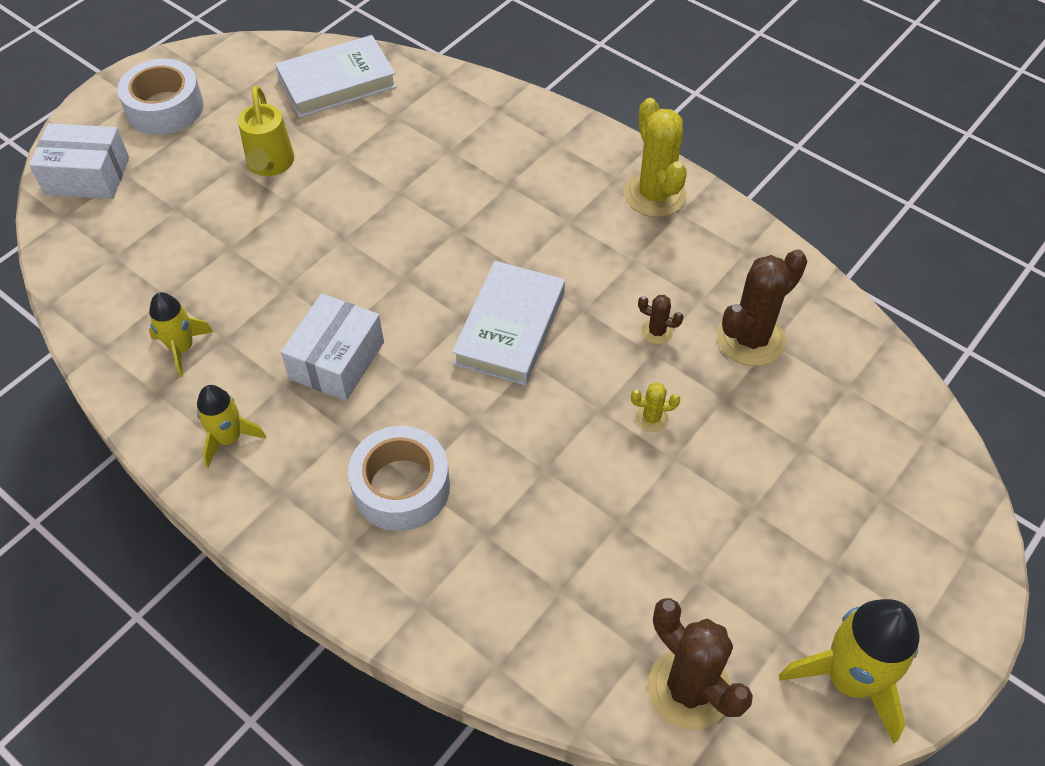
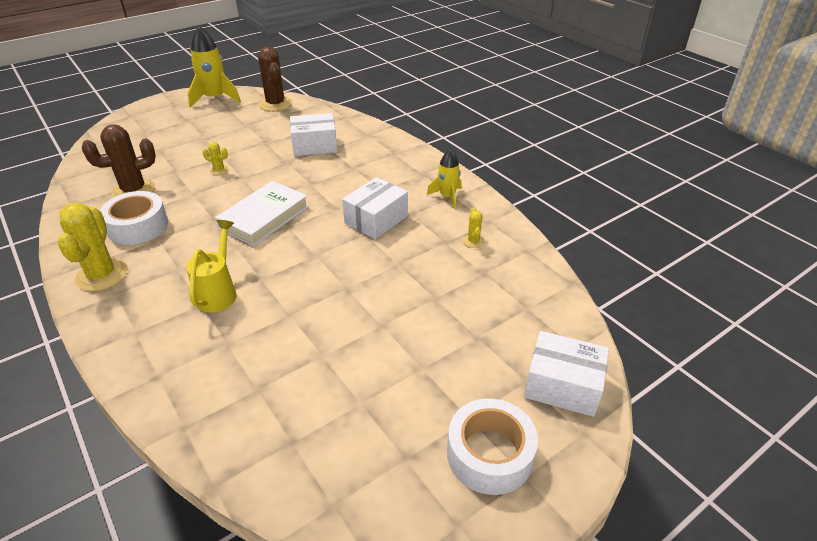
camera: 165 degrees left, 15 degrees down
(182, 348) = (473, 241): yellow rocket -> yellow cactus
(270, 166) = (390, 360): yellow watering can -> yellow watering can (219, 292)
(337, 83) = (295, 447): white book -> none
(401, 487) = (361, 167): white tape -> white tape (138, 226)
(517, 536) = (314, 145): none -> white box
(657, 331) = (181, 202): brown cactus -> none

